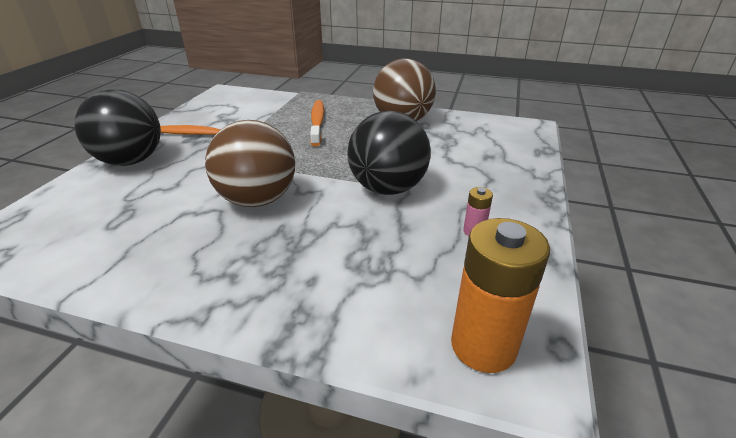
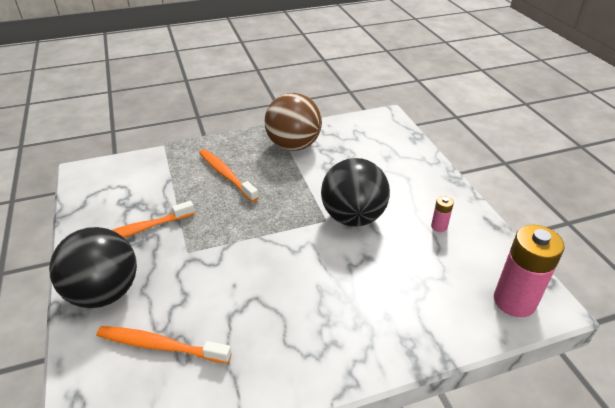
camera: 35 degrees left, 5 degrees up
(111, 208) = (160, 346): none -> orange toothbrush
(257, 200) = (273, 274): brown ball -> none
(483, 346) = (514, 301): orange battery -> pink battery

